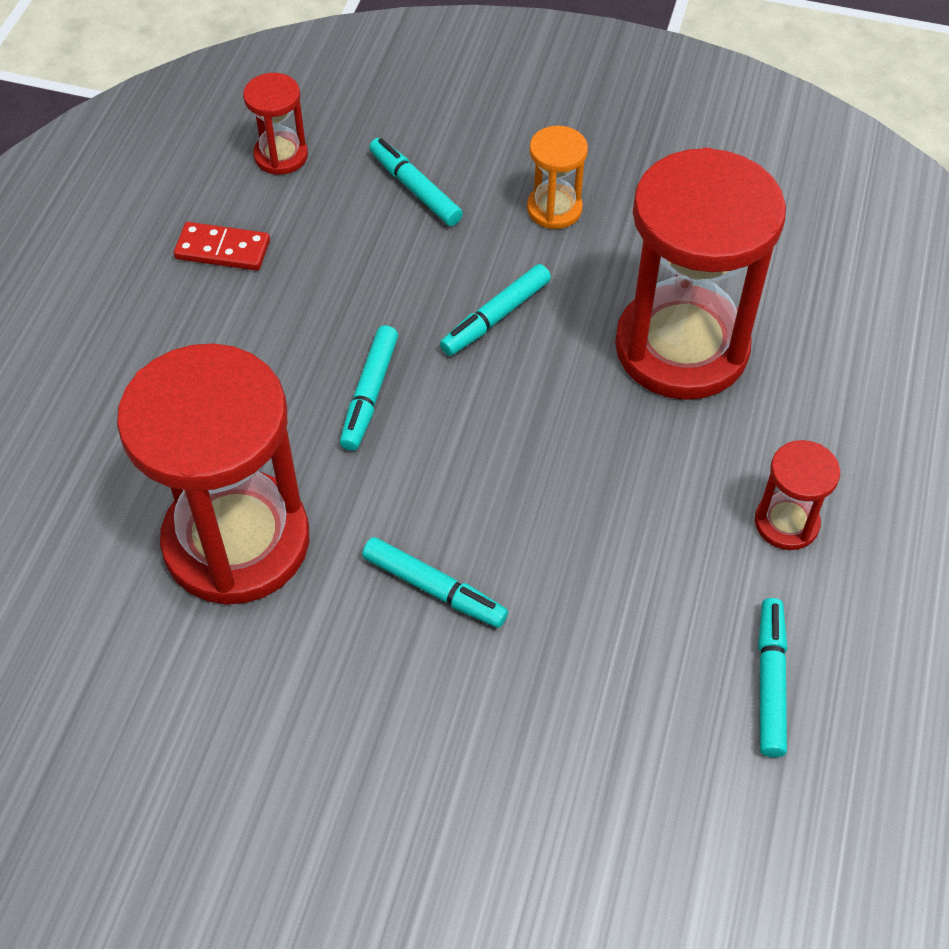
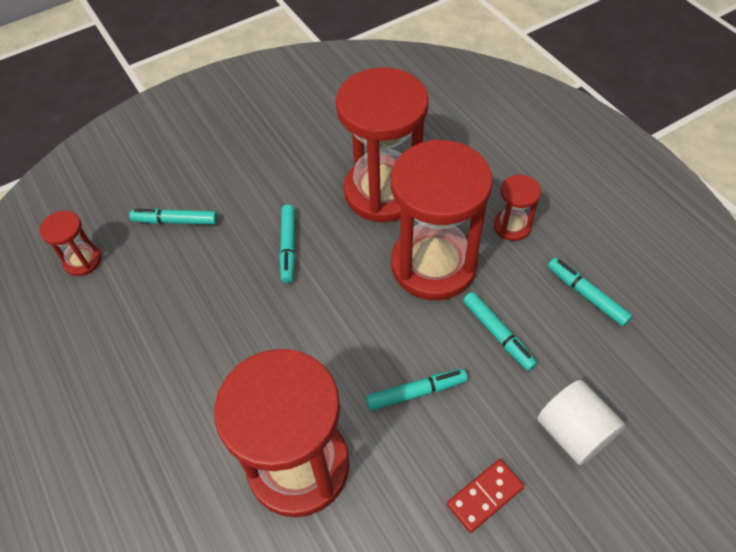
camera: 45 degrees left, 0 degrees up
(223, 249) = (108, 332): red domino -> red domino (484, 496)
(370, 394) = (274, 334): turquoise marker -> turquoise marker (498, 334)
(545, 797) = (573, 432): none -> white cylinder
(554, 209) = (254, 178): orange hourglass -> none
(630, 479) = (433, 265): none -> red hourglass

